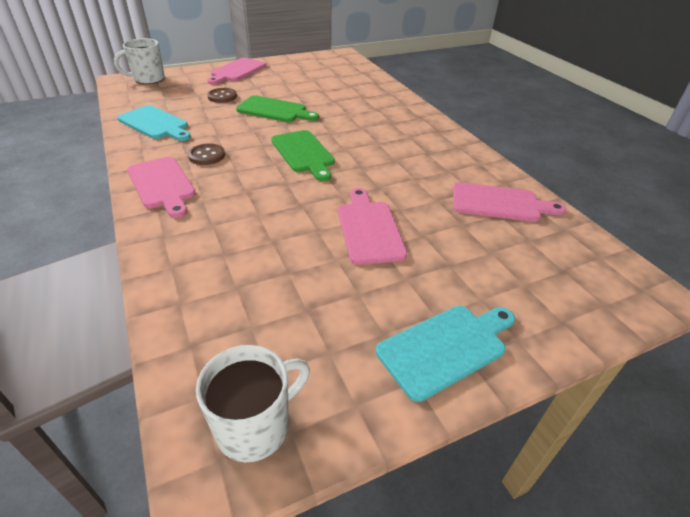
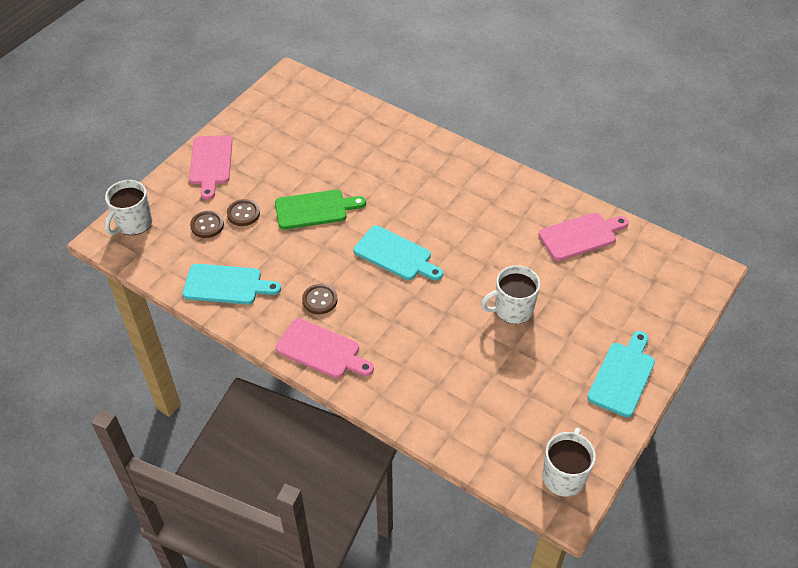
camera: 30 degrees left, 10 degrees up
(190, 94) = (207, 225): none -> brown button
(303, 153) = (396, 255): green cutting board -> turquoise cutting board
(369, 229) = (512, 310): pink cutting board -> white mug

